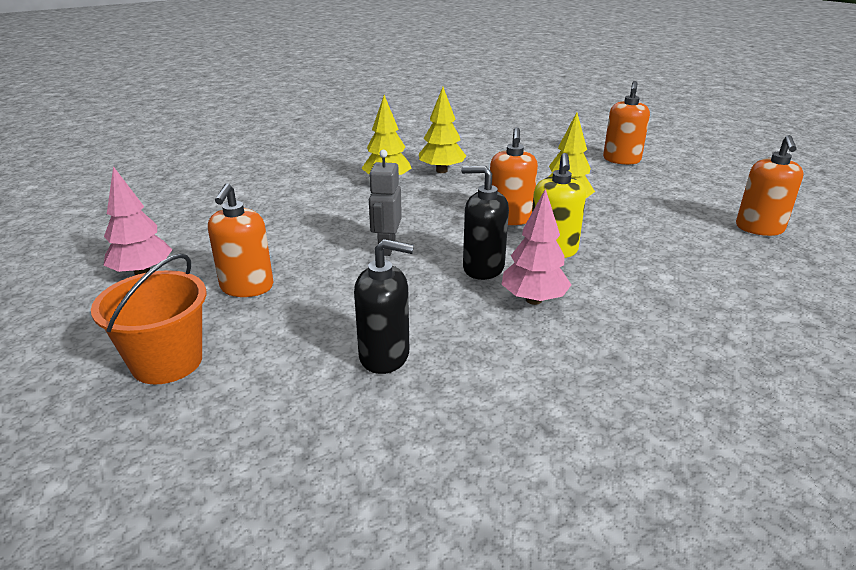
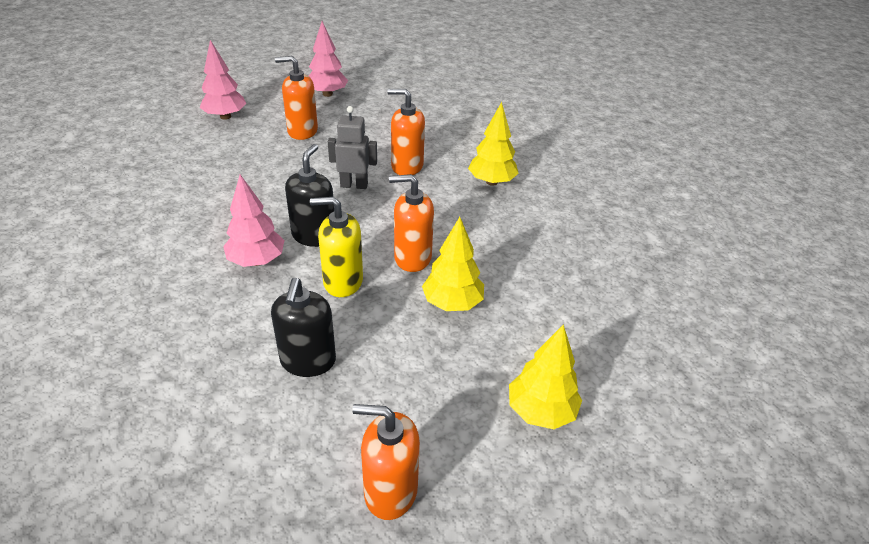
camera: 85 degrees right, 10 degrees up
(167, 361) = (225, 116): orange bucket -> pink tree
(384, 356) = (205, 188): black soap dispenser -> black soap dispenser (308, 361)
(441, 171) = (528, 216): yellow tree -> yellow tree (541, 411)
(621, 160) = (613, 382): orange soap dispenser -> orange soap dispenser (407, 166)

